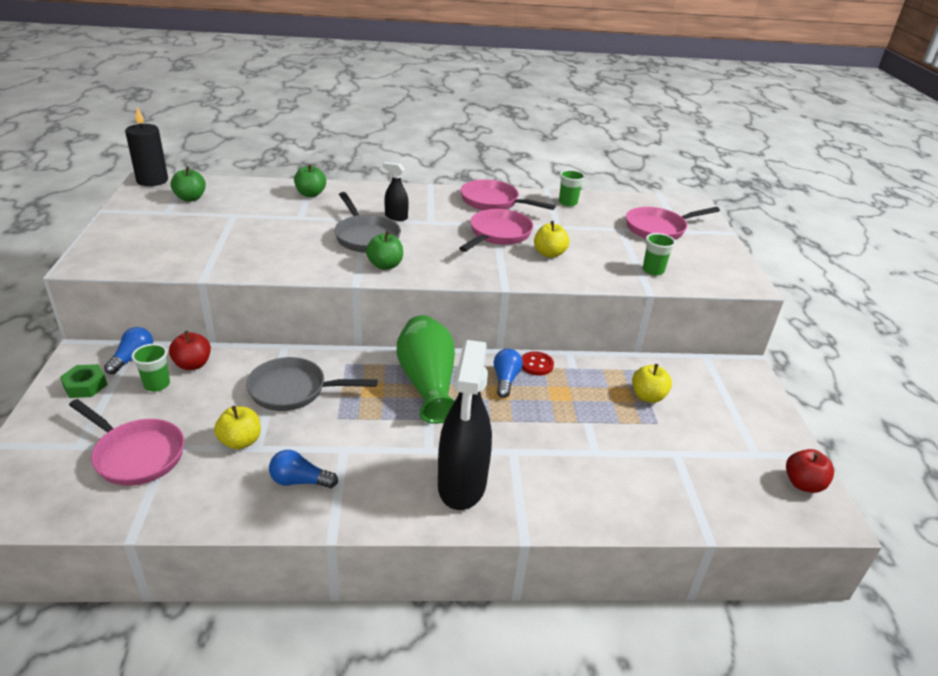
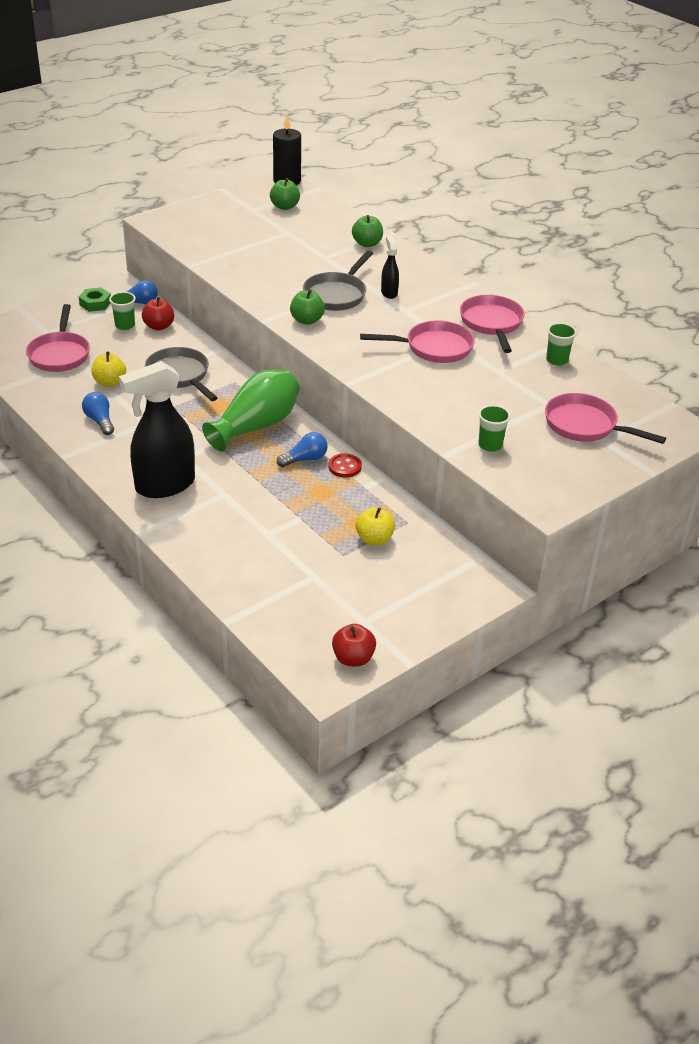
camera: 55 degrees right, 5 degrees up
(549, 254) = (438, 383): yellow apple -> none

